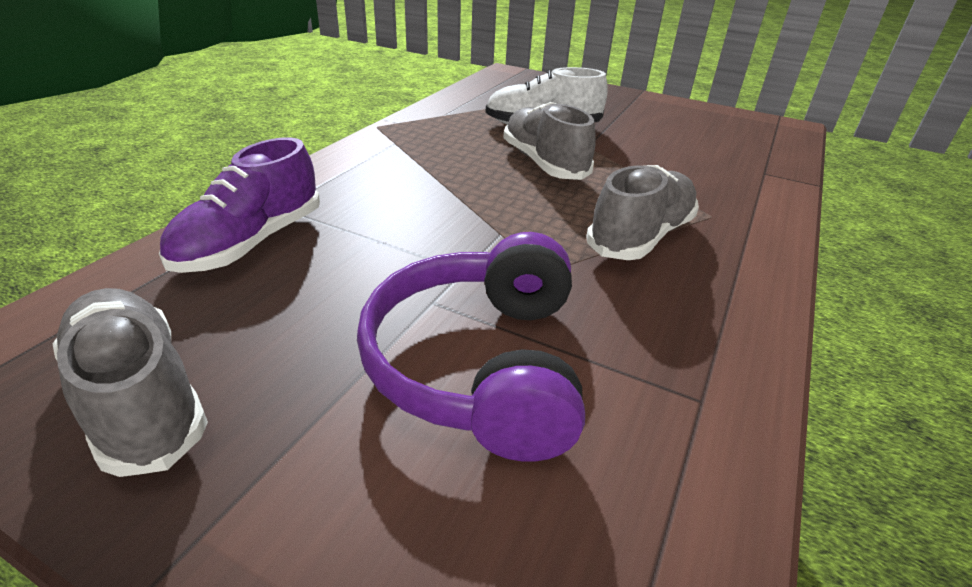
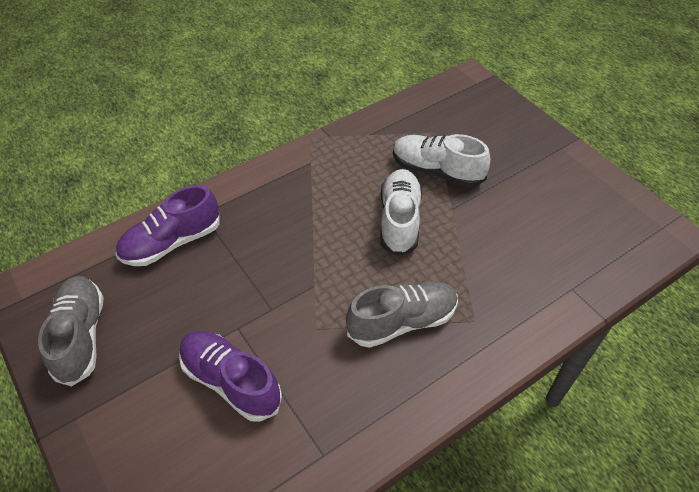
camera: 30 degrees right, 15 degrees up
(479, 364) = (231, 381): purple headphones -> purple shoe
(544, 163) = (399, 220): grey shoe -> white shoe

